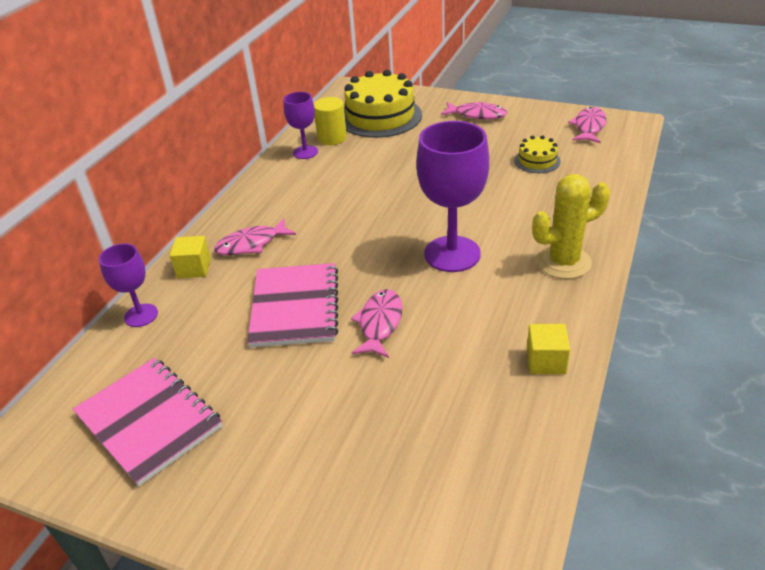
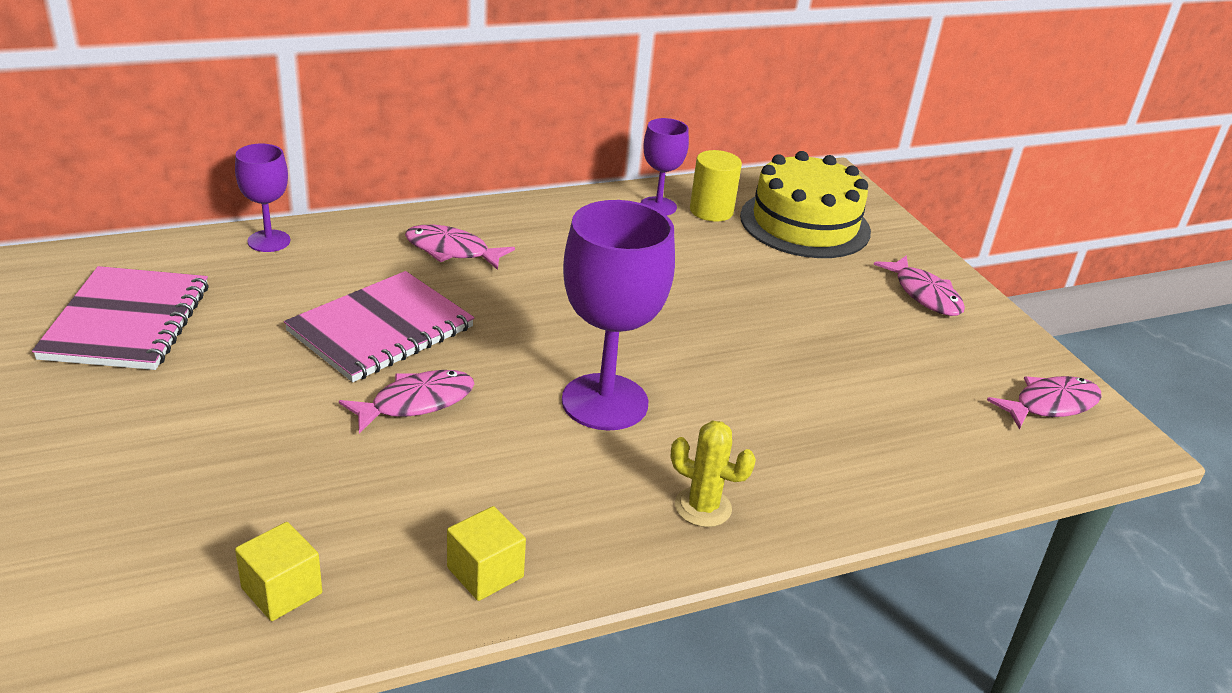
camera: 40 degrees right, 5 degrees down
(194, 268) = (372, 235): yellow cube -> yellow cube (282, 591)
(537, 161) = (896, 390): yellow cake -> none
(563, 262) = (703, 507): yellow cactus -> yellow cactus, size x0.64

